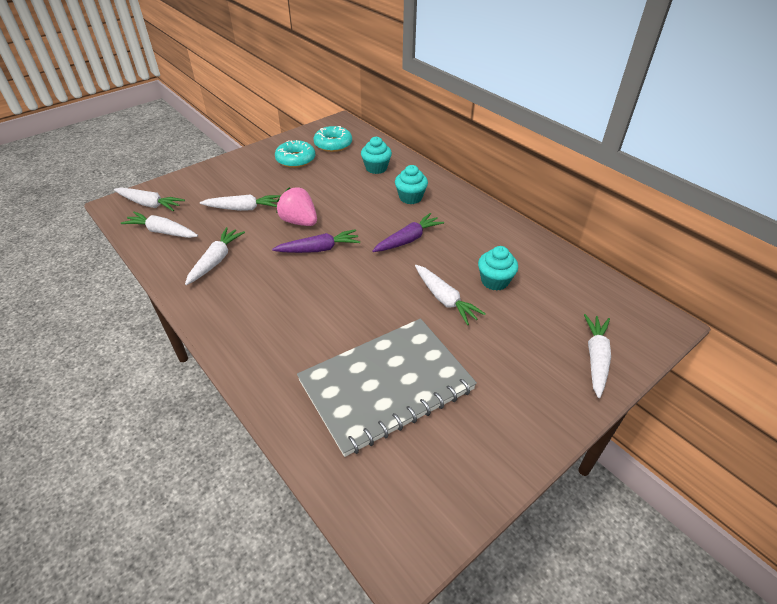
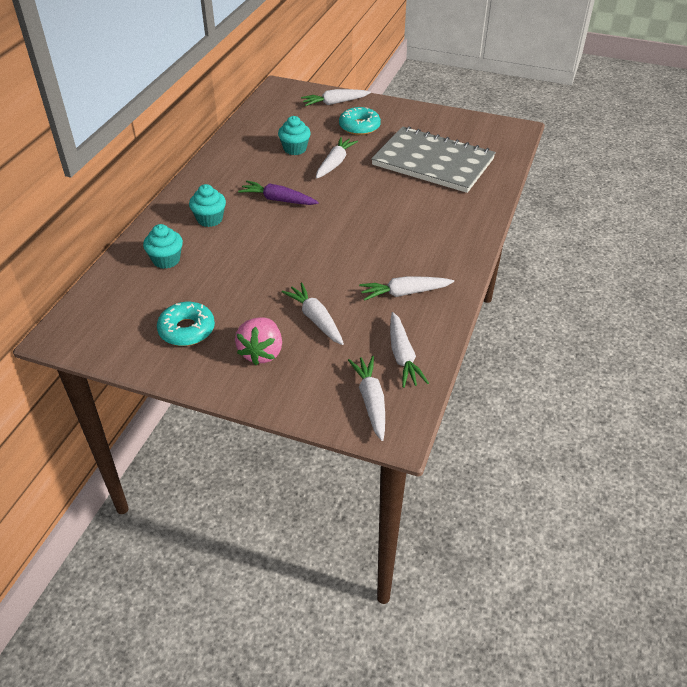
camera: 120 degrees left, 0 degrees up
(299, 222) = (305, 270): pink strawberry -> pink strawberry (261, 353)
(319, 249) = (333, 241): purple carrot -> none
(333, 144) = (128, 315): turquoise donut -> turquoise donut (359, 127)

